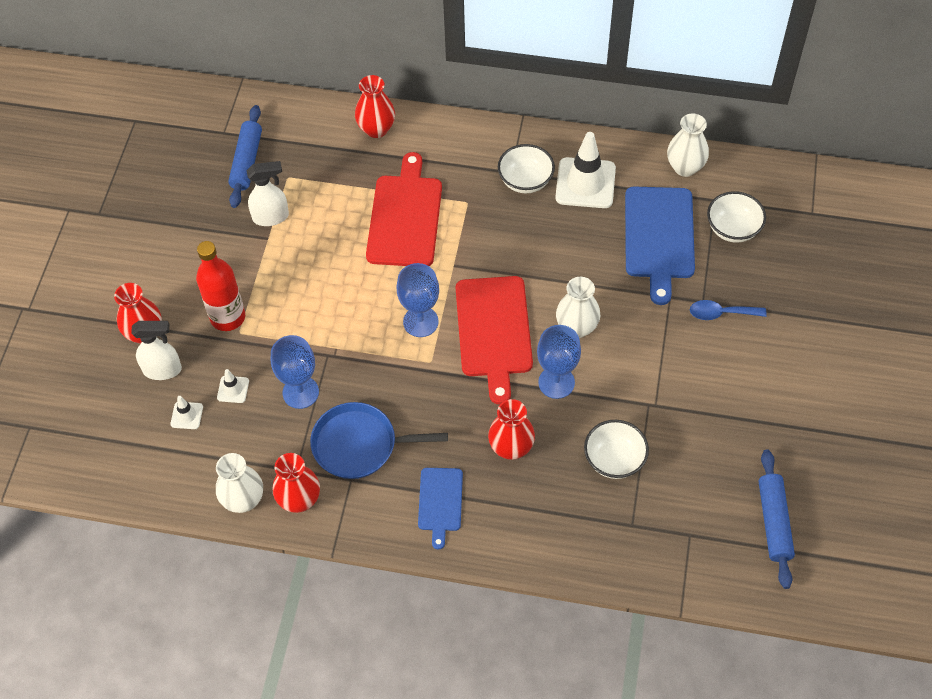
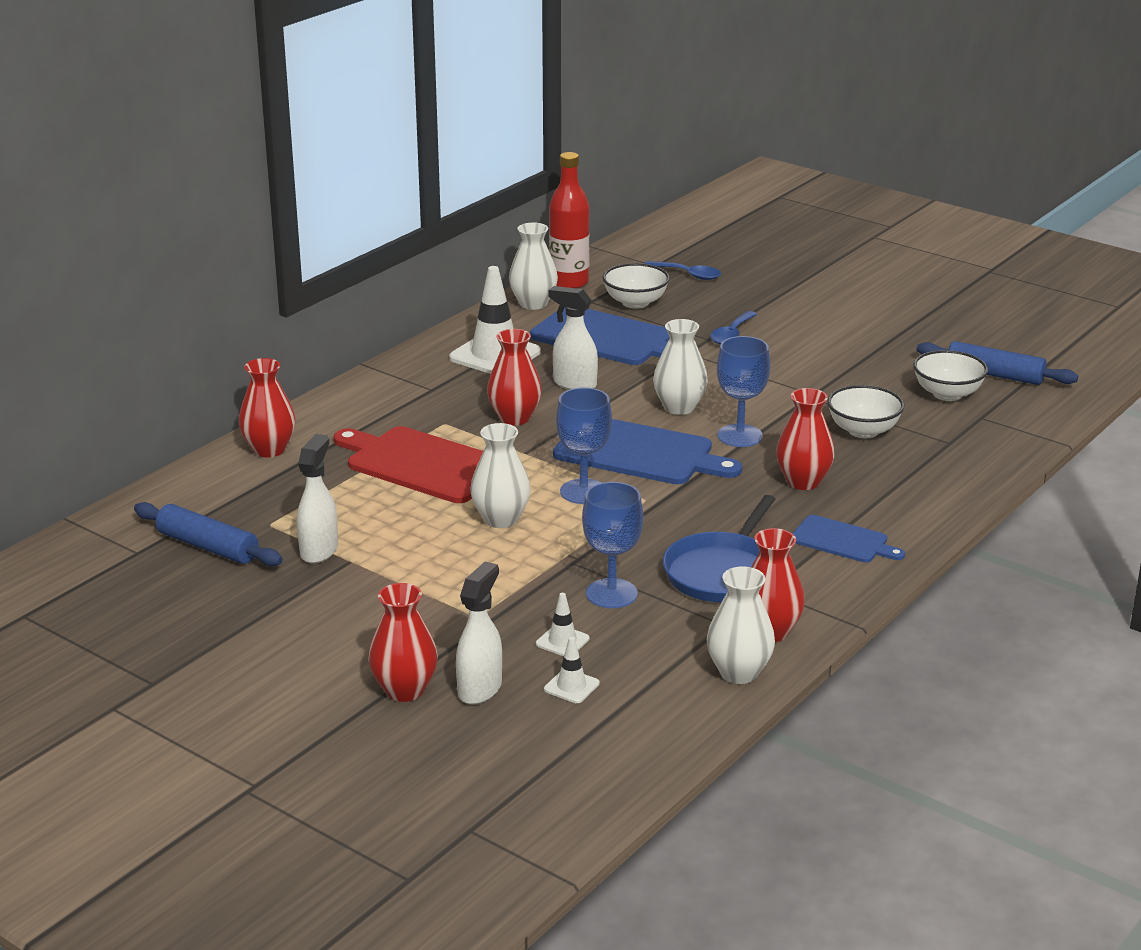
camera: 65 degrees left, 30 degrees down
(228, 317) = (444, 619): red bottle -> red bottle (569, 282)
(359, 292) = (501, 519): none -> white vase
(493, 331) = (639, 453): red cutting board -> blue cutting board
(499, 237) = (514, 418): none -> red vase
(525, 181) = (454, 384): white bowl -> white bowl (947, 394)
(572, 249) = (574, 384): none -> white spray bottle
(810, 242) = (688, 275): none -> blue spoon

